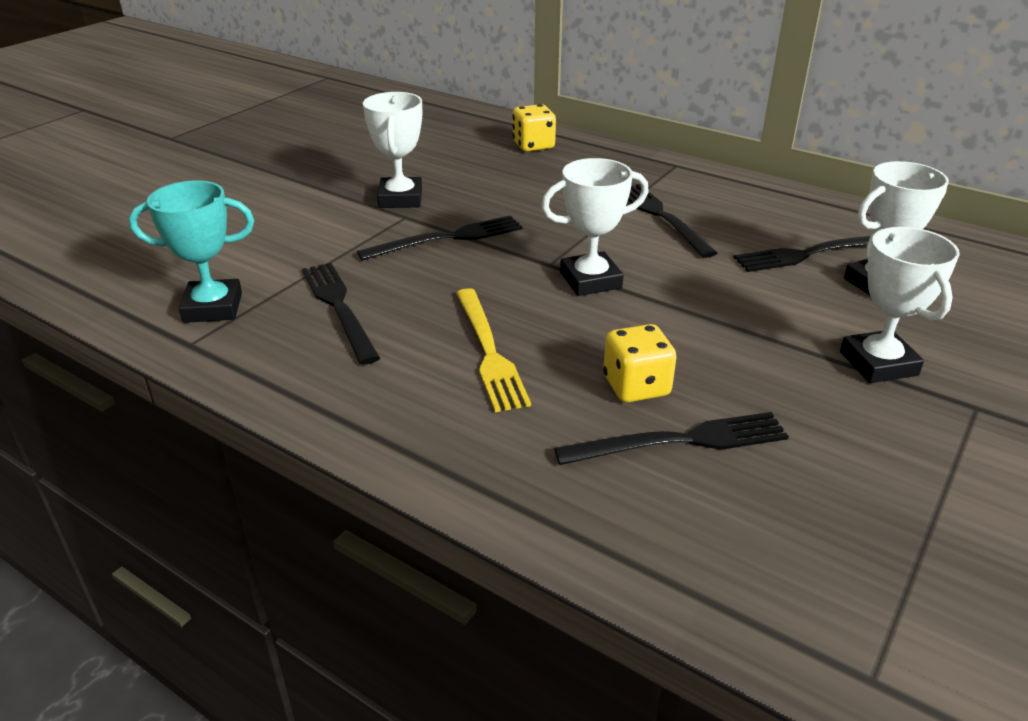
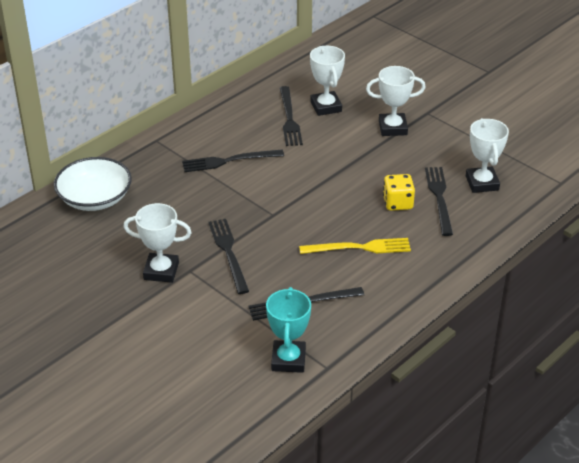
camera: 80 degrees left, 5 degrees up
(533, 145) = (95, 198): yellow dice -> white bowl
(590, 280) = (296, 201): white trophy -> white trophy (482, 183)

